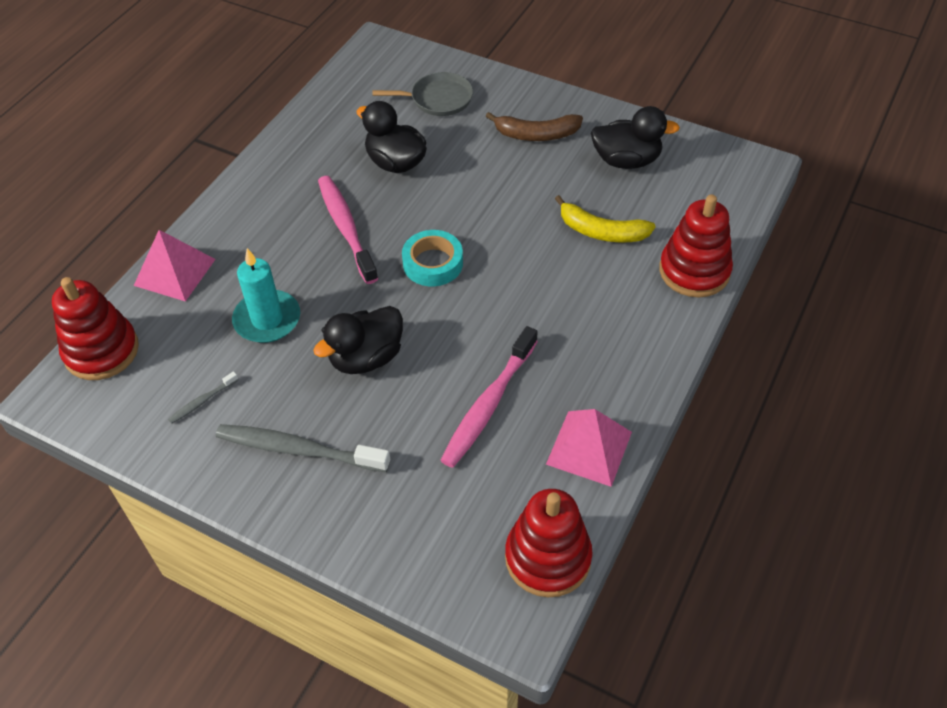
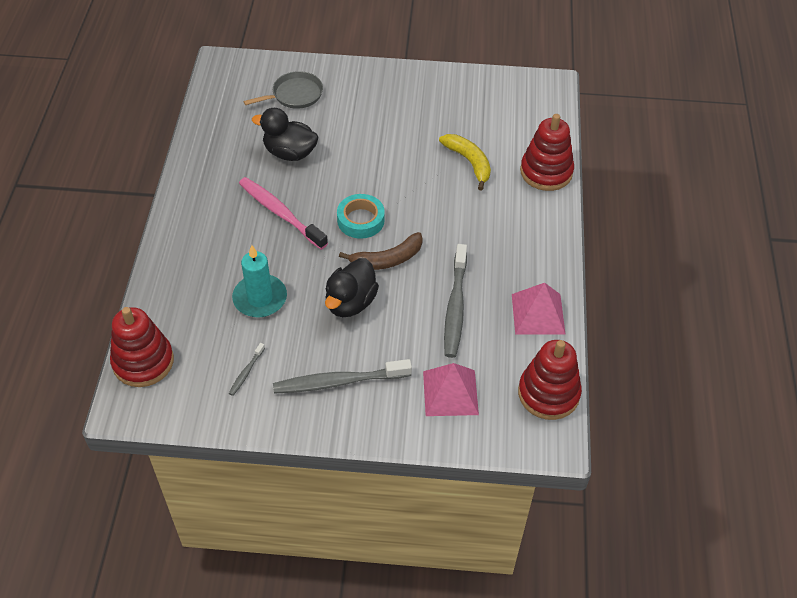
camera: 25 degrees left, 0 degrees up
(175, 272) = (165, 285): pink pyramid -> pink pyramid (450, 392)
(488, 404) = (455, 307): pink toothbrush -> grey toothbrush
(537, 135) = (384, 103): brown banana -> brown banana (387, 259)
(602, 232) = (469, 162): yellow banana -> yellow banana turned 120 degrees counterclockwise
(626, 160) = (459, 105): black duck -> none

